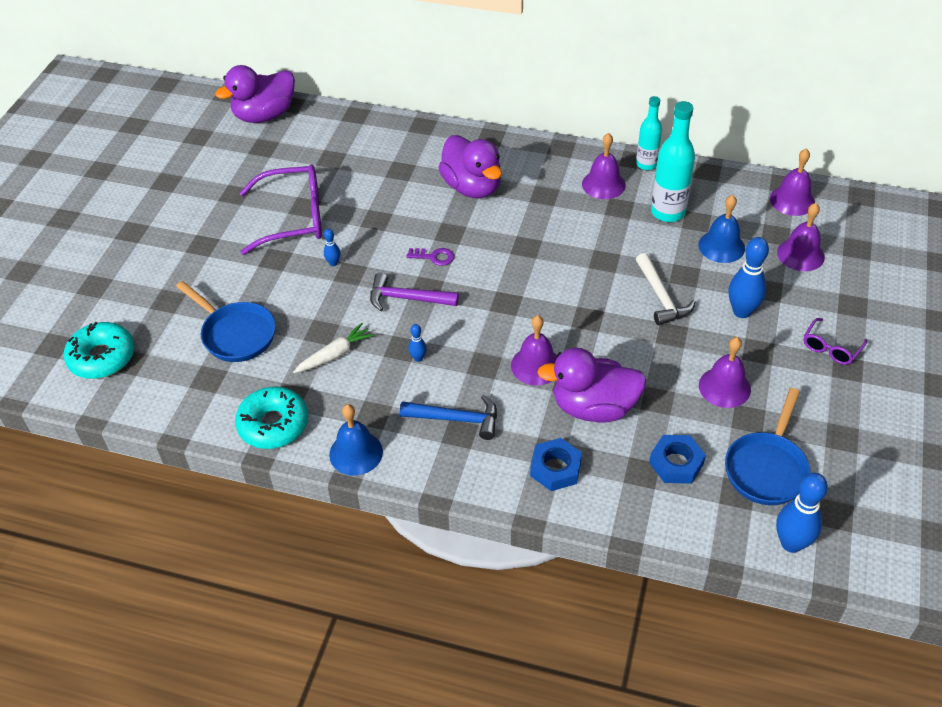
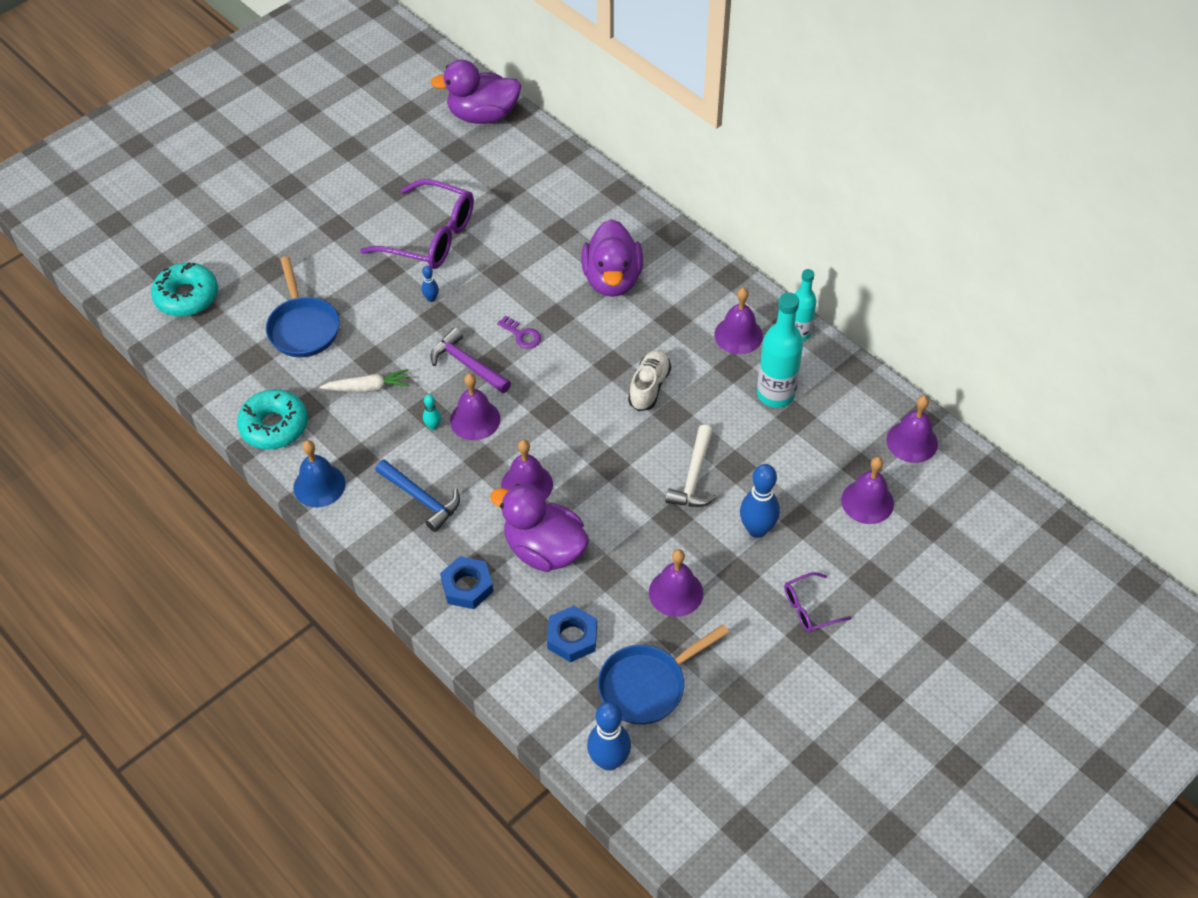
camera: 30 degrees right, 5 degrees up
(418, 358) = (433, 426): blue bowling pin -> turquoise bowling pin
(449, 337) = (475, 419): none -> purple bell
(569, 249) = (649, 387): none -> white shoe
(721, 246) = (796, 455): blue bell -> none

